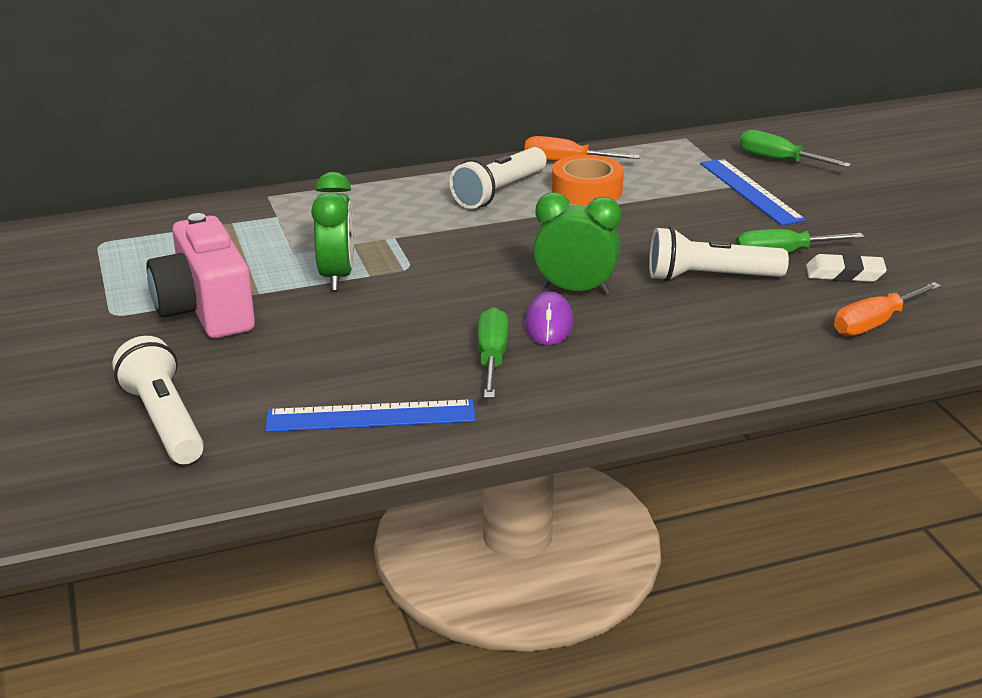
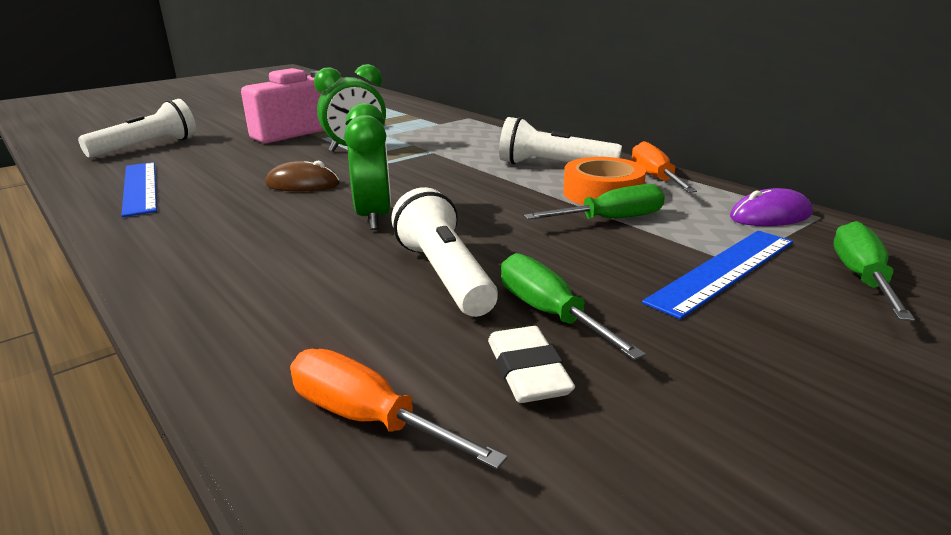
camera: 70 degrees right, 5 degrees down
(447, 317) = (302, 184): none -> brown mouse
(492, 358) = (231, 207): green screwdriver -> green screwdriver (610, 219)
(549, 323) = (301, 217): purple mouse -> purple mouse (770, 216)

